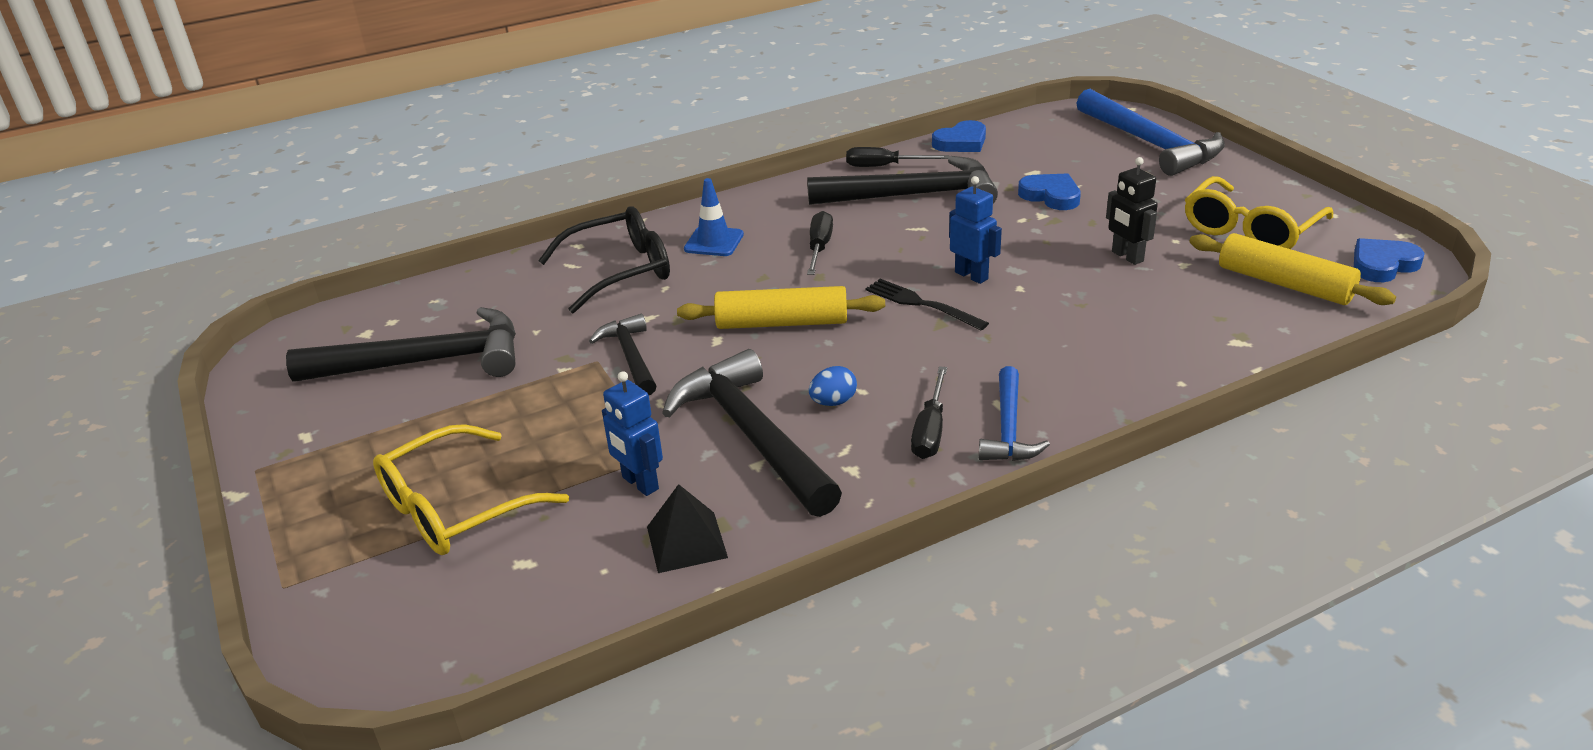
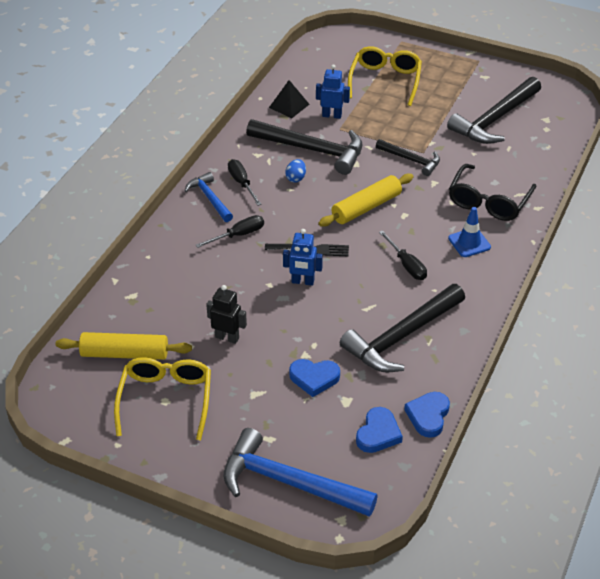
camera: 140 degrees right, 10 degrees up
(884, 166) = (451, 359): black screwdriver -> black screwdriver (238, 235)
(1382, 265) = (72, 399): blue heart -> blue heart (378, 433)

